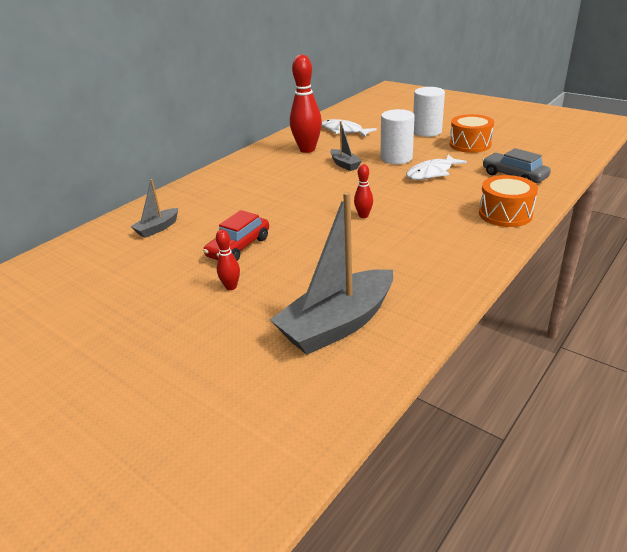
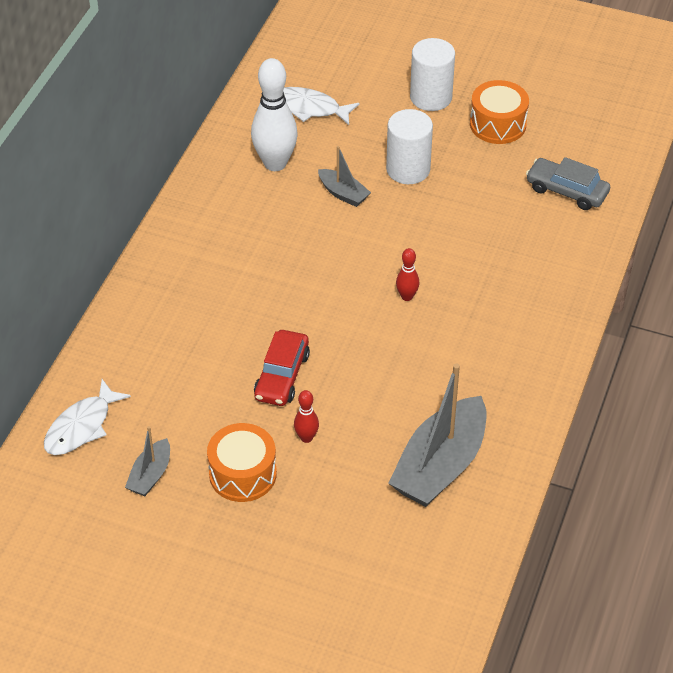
camera: 20 degrees left, 15 degrees up
(157, 228) = (160, 361): grey boat -> grey boat (150, 475)
(307, 149) = (275, 163): red bowling pin -> white bowling pin
(432, 173) = (464, 197): white fish -> white fish (81, 426)
(505, 214) = (569, 268): orange drum -> orange drum (242, 474)

